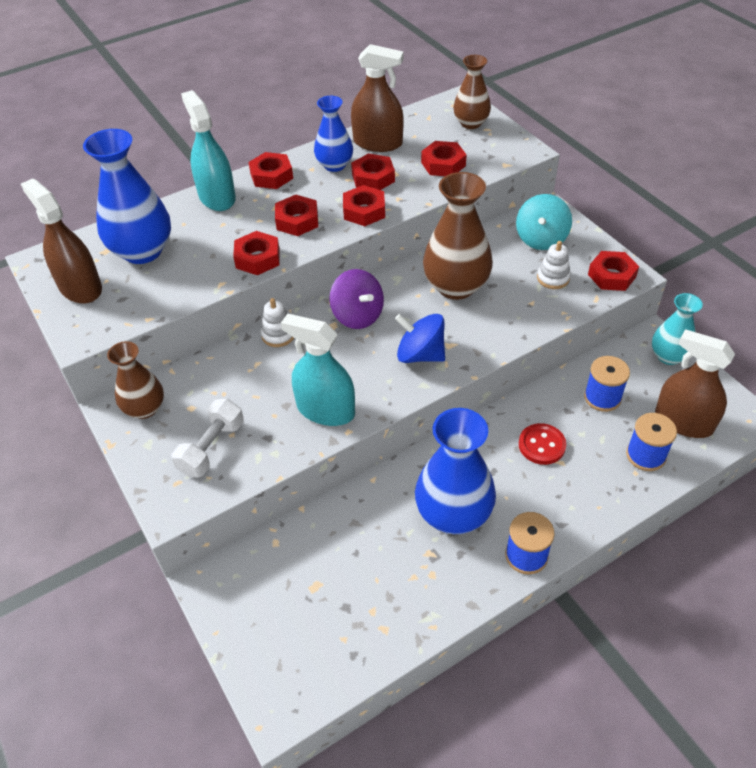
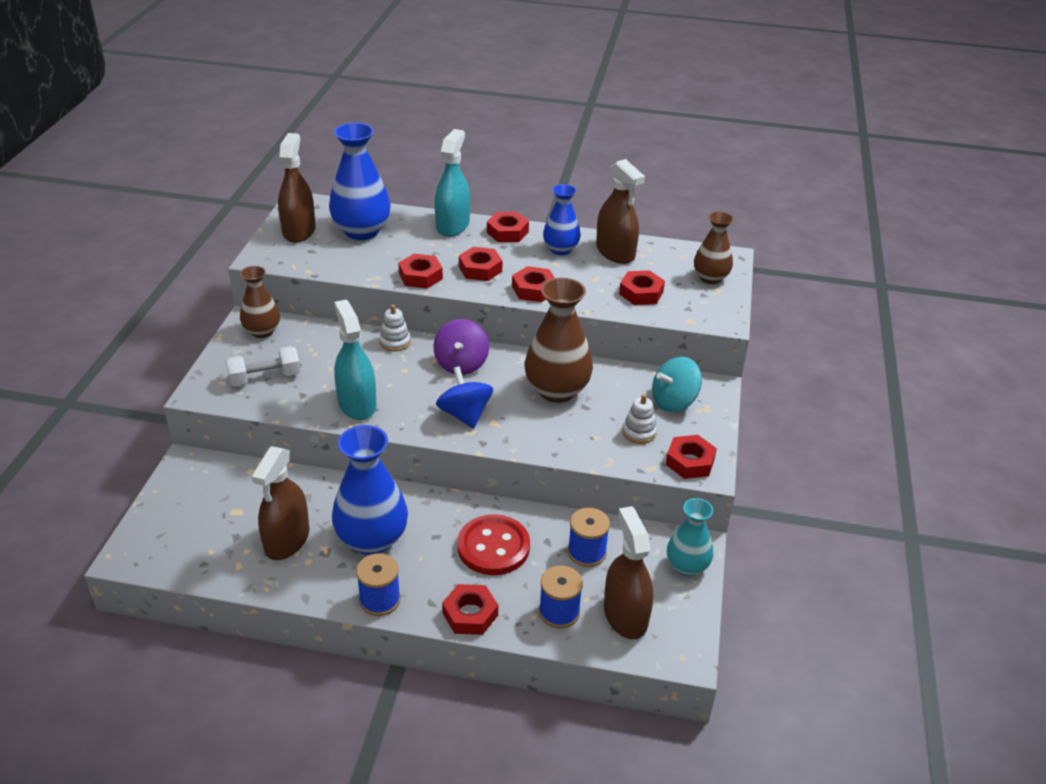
camera: 40 degrees right, 10 degrees down
(373, 178) = (574, 272): red nut -> red nut (470, 614)
(391, 572) = (287, 540): none -> brown spray bottle
(541, 445) = (493, 547): red button -> red button, size x1.55

